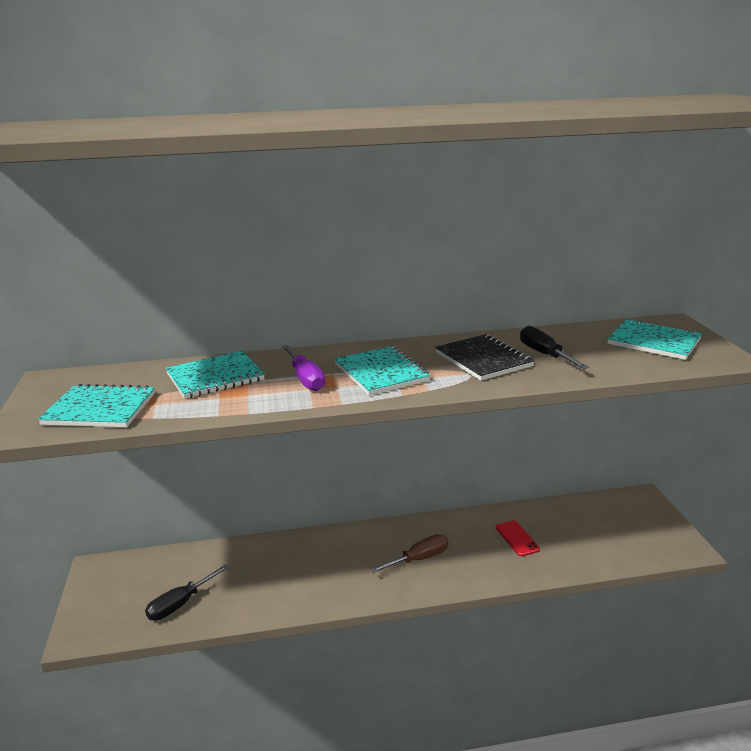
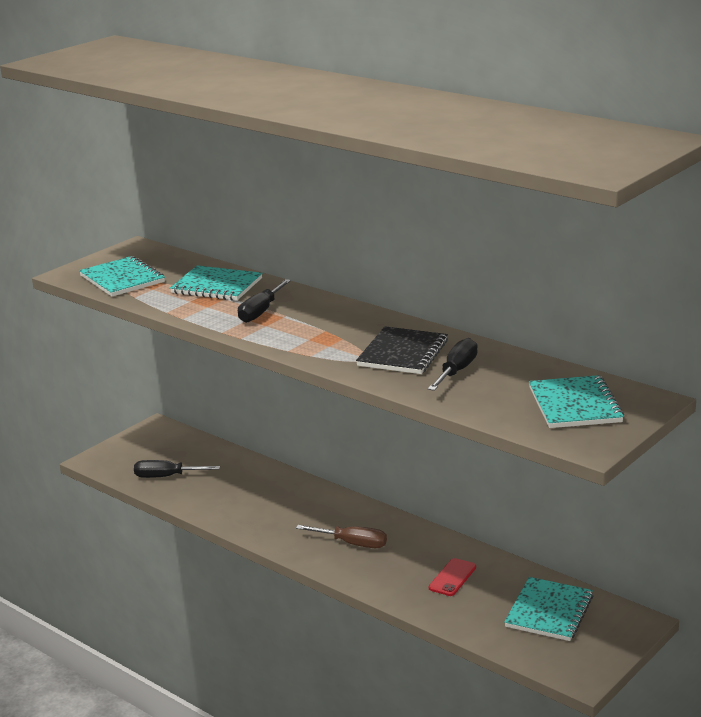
camera: 50 degrees right, 0 degrees up
(305, 379) = (260, 312): purple screwdriver -> black screwdriver
(381, 373) = (313, 330): turquoise notebook -> turquoise notebook (549, 611)

